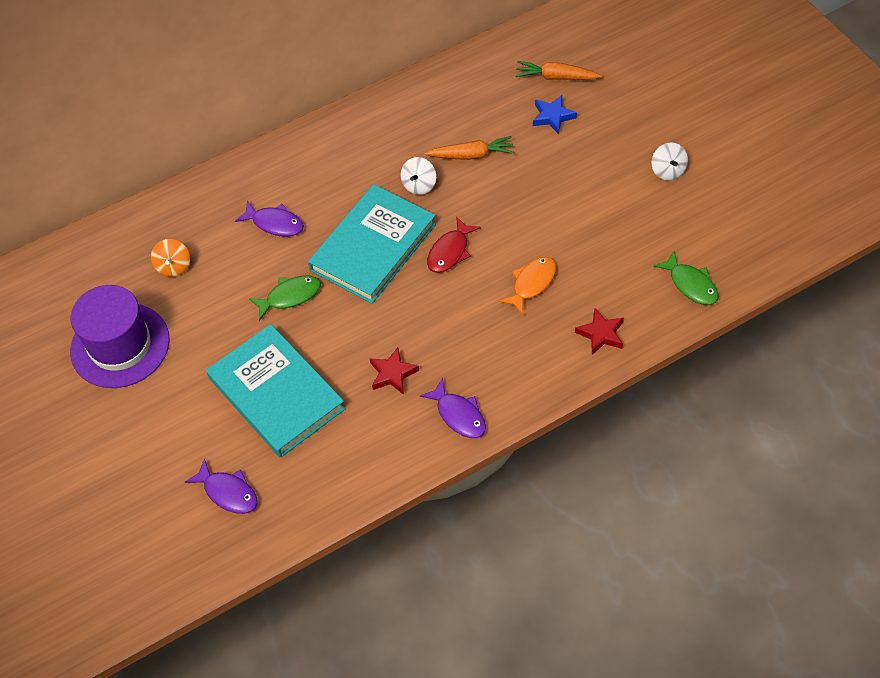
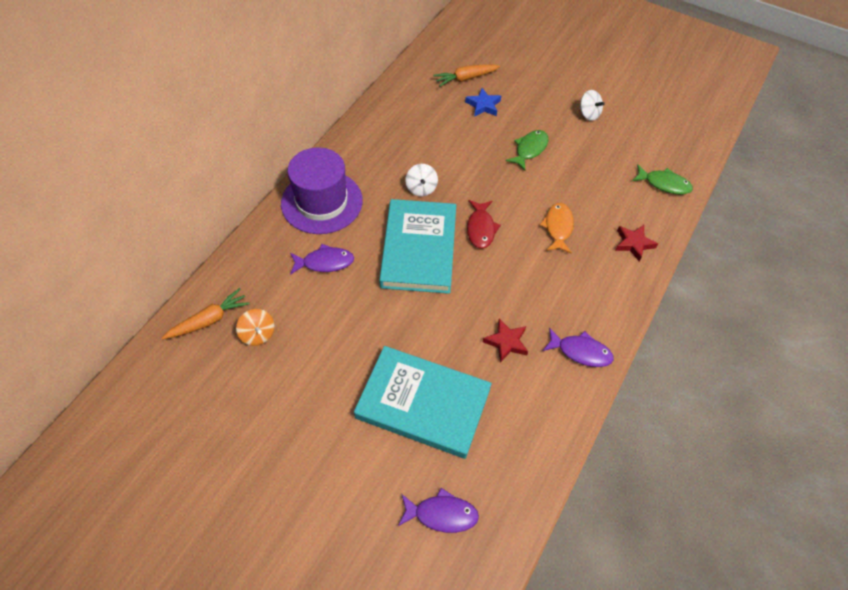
camera: 35 degrees left, 0 degrees up
(120, 345) = (252, 426): purple hat -> purple hat (322, 202)
(290, 296) = (378, 316): green fish -> green fish (529, 149)
(471, 155) = (445, 152): orange carrot -> orange carrot (209, 320)

